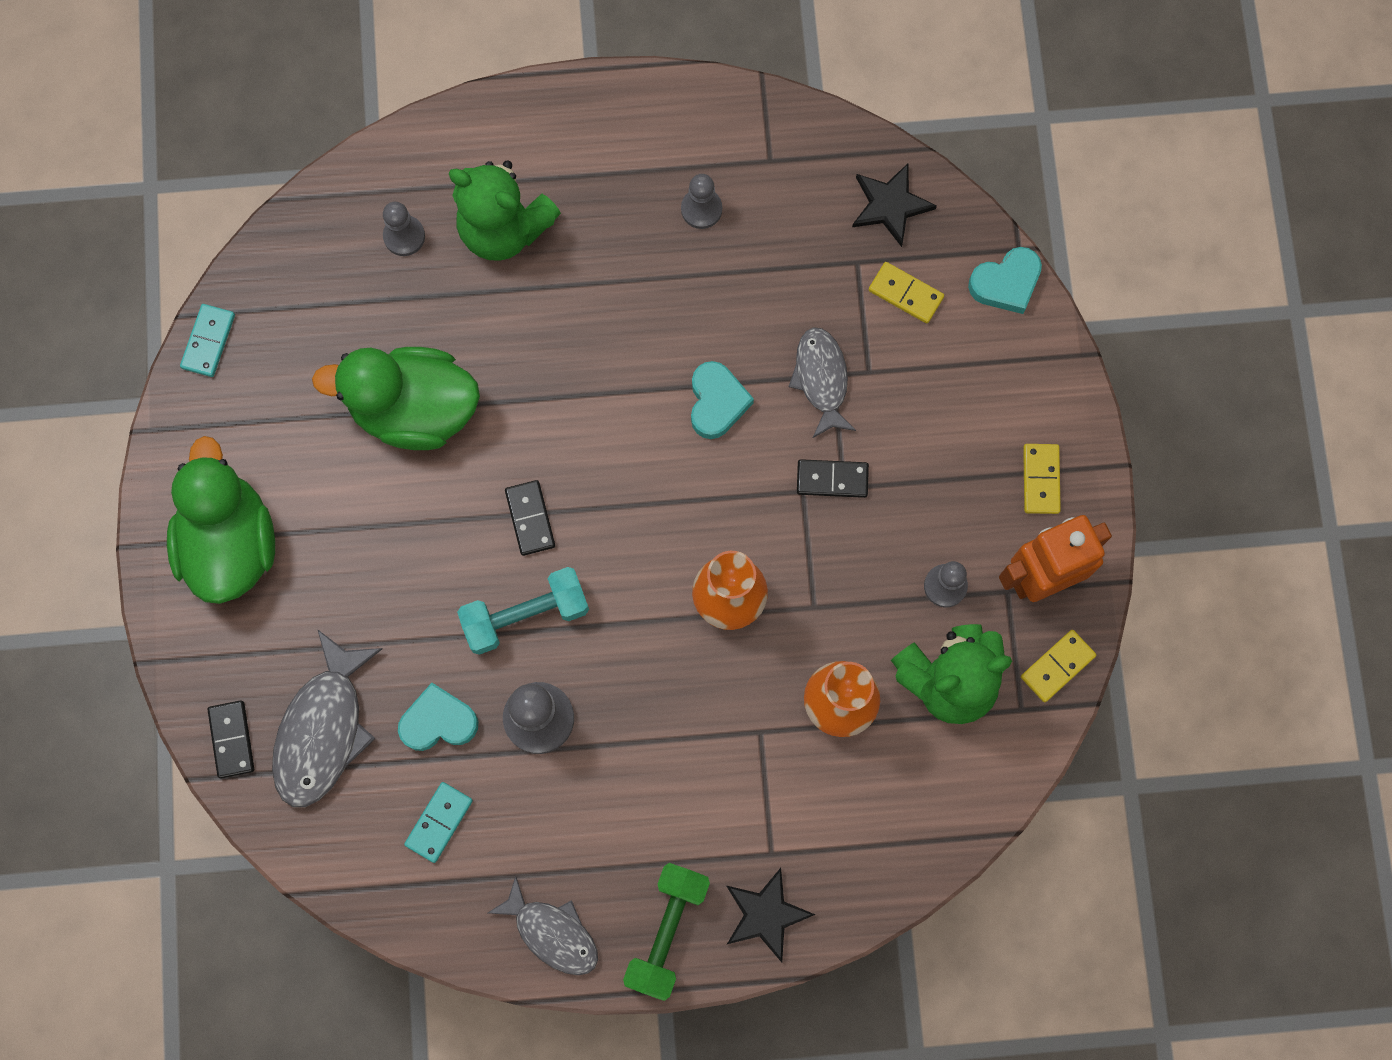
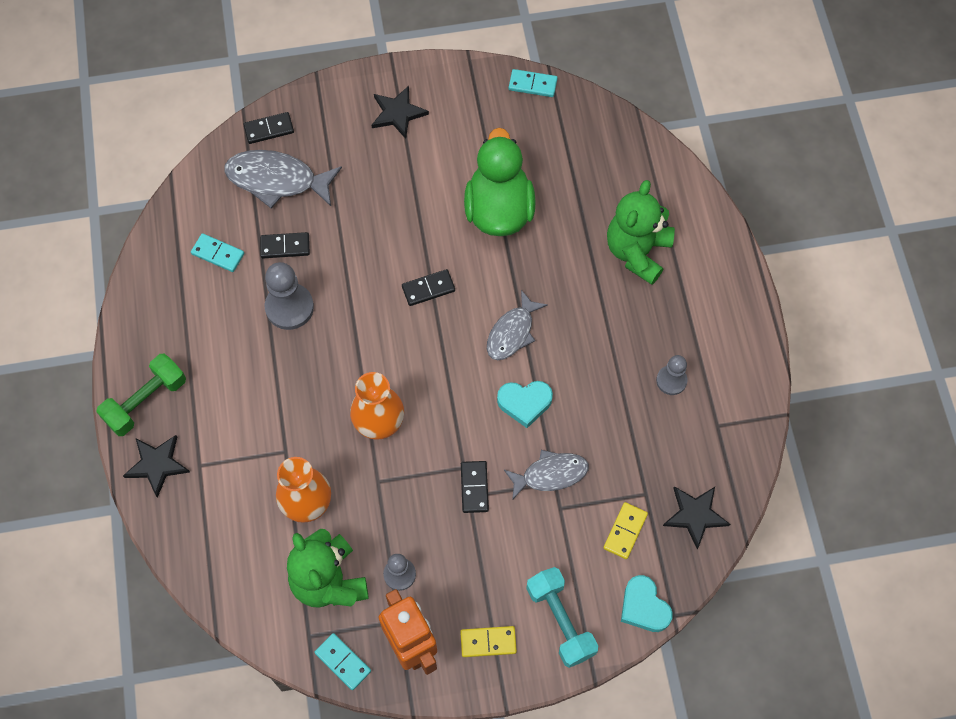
camera: 85 degrees right, 10 degrees down
(230, 543) = (397, 113): green duck -> black star
(404, 236) = (622, 190): grey pawn -> none
(438, 721) = (285, 246): turquoise heart -> black domino
(525, 615) = (360, 292): turquoise dumbbell -> turquoise dumbbell (560, 621)
(552, 932) = (145, 329): grey fish -> grey fish (512, 332)
(667, 931) = (146, 401): green dumbbell -> green dumbbell turned 60 degrees counterclockwise
(1057, 666) = (343, 662): yellow domino -> turquoise domino

